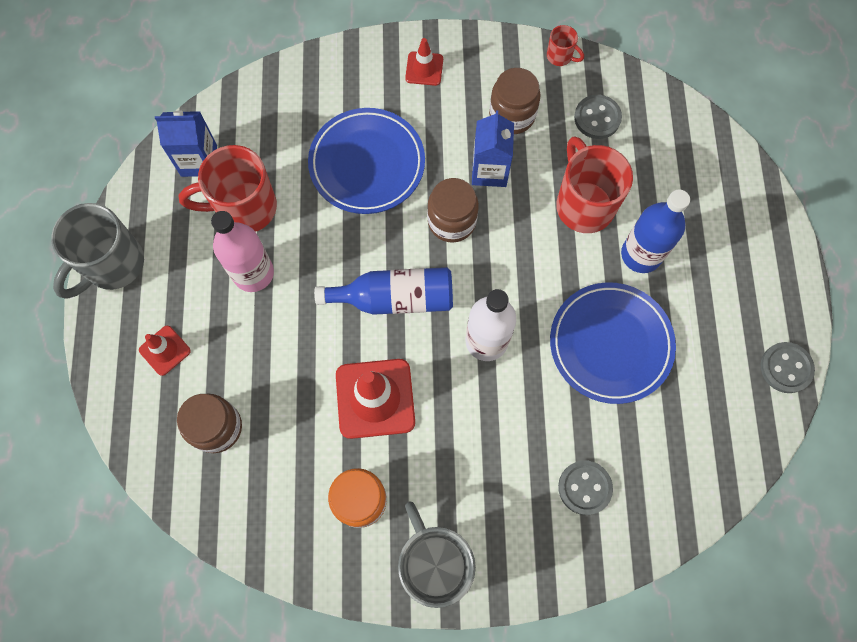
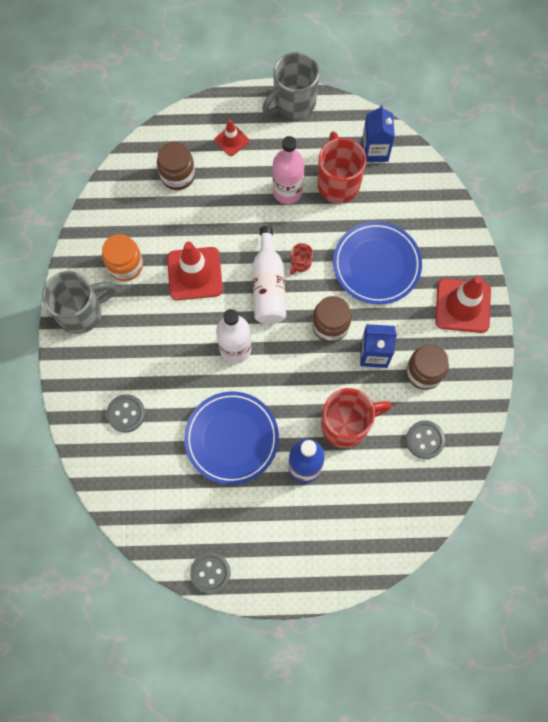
camera: 90 degrees right, 0 degrees up
(112, 265) = (293, 103): grey mug -> grey mug turned 75 degrees counterclockwise
(394, 298) = (268, 285): blue bottle -> white bottle
(424, 69) = (462, 305): red traffic cone -> red traffic cone, size x1.87
(560, 56) = (481, 413): red mug -> red mug (300, 264)

